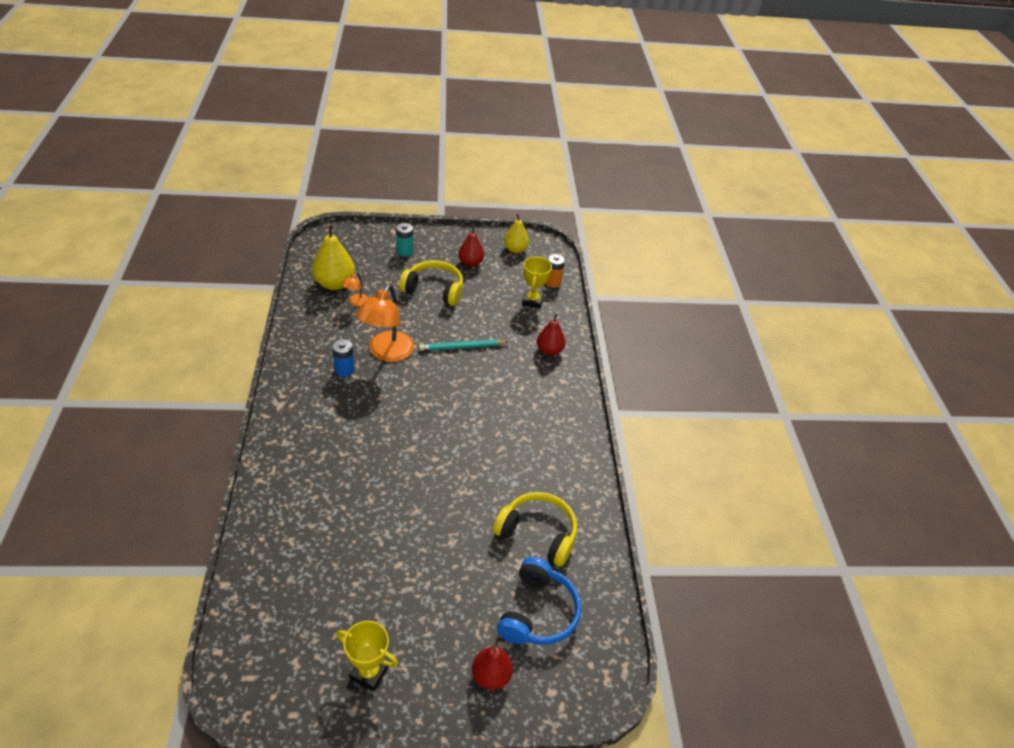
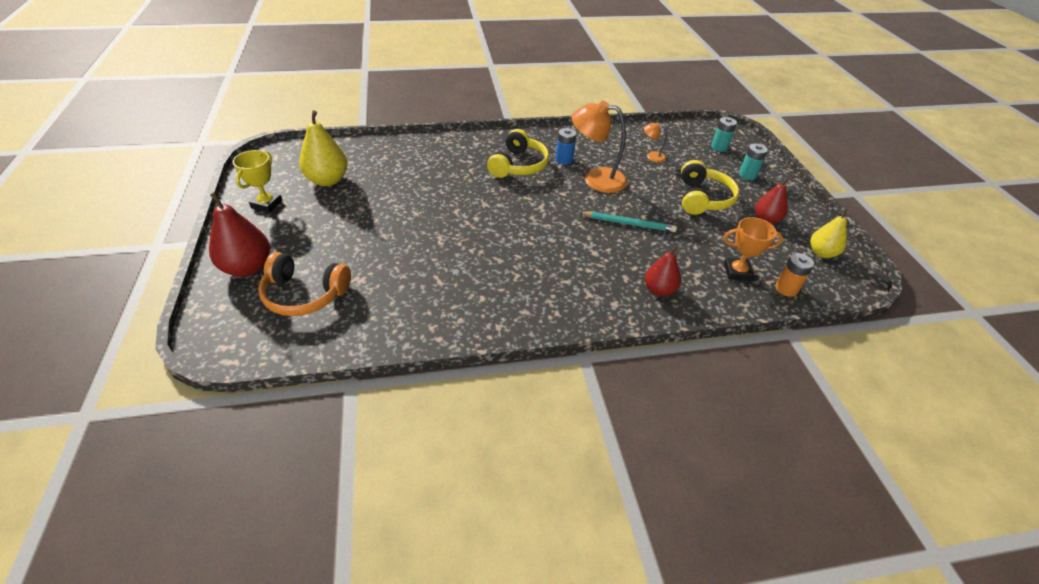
camera: 85 degrees right, 0 degrees up
(335, 284) = (669, 142): yellow pear -> yellow pear (327, 180)
(354, 253) = (719, 147): none -> turquoise battery
(462, 347) = (628, 223): turquoise pencil -> turquoise pencil turned 120 degrees clockwise
(491, 676) = (247, 267): red pear -> red pear, size x1.53
(532, 301) = (737, 272): yellow trophy -> orange trophy
(538, 533) = (394, 290): yellow headphones -> yellow headphones (519, 165)
(538, 612) = (304, 294): blue headphones -> orange headphones

